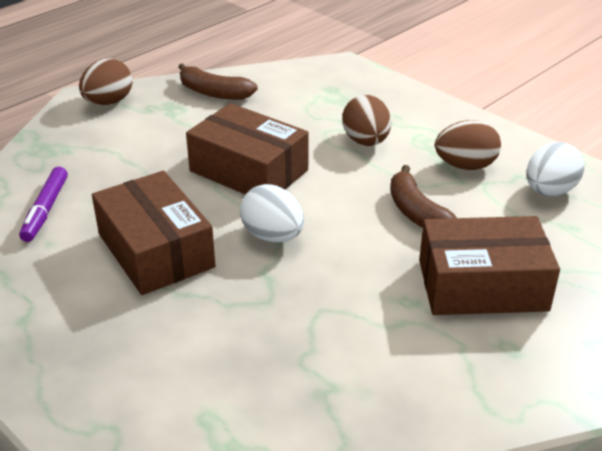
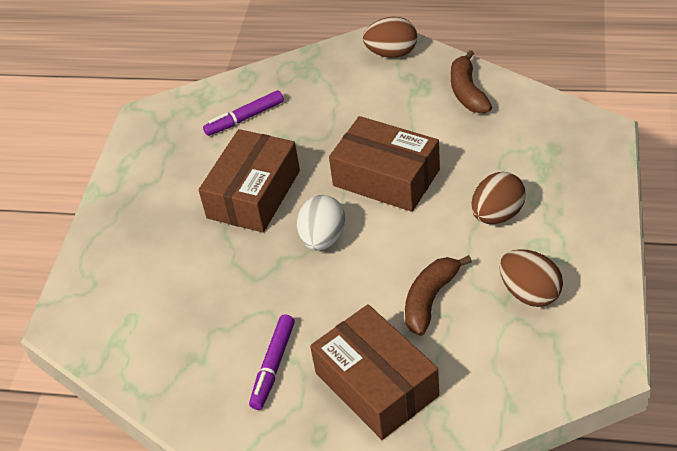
camera: 60 degrees right, 10 degrees up
(249, 170) = (386, 177): brown box -> brown box turned 60 degrees counterclockwise
(394, 339) = (273, 366): none -> purple marker
(549, 191) = (551, 366): white egg -> none

